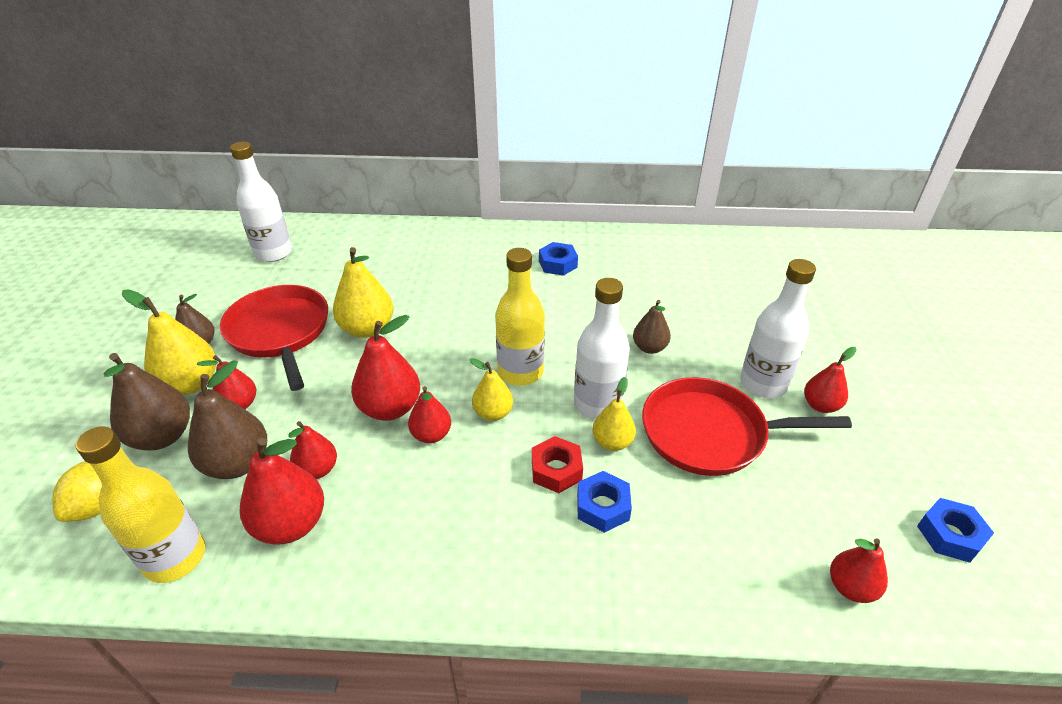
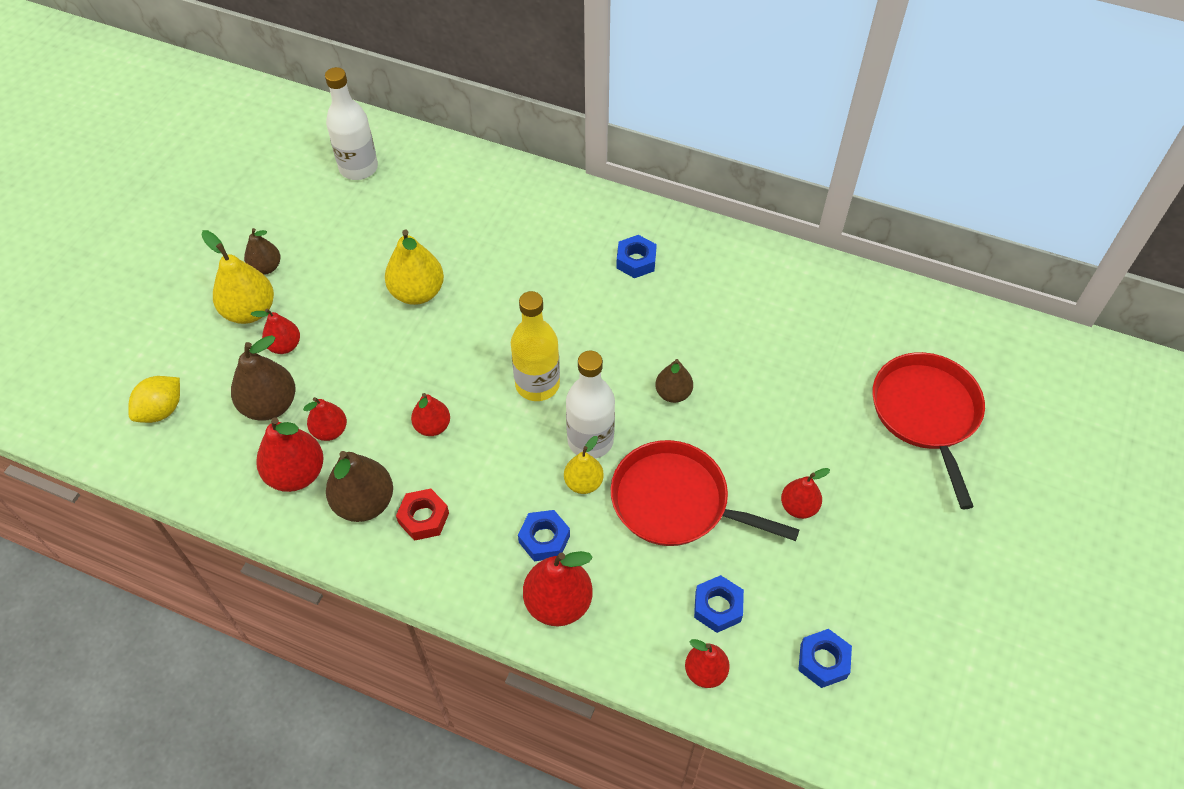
camera: 20 degrees right, 15 degrees up
(162, 436) = (217, 360): brown pear -> brown pear (364, 503)
(175, 558) = (207, 474): yellow bottle -> none
(280, 332) = (338, 273): red pan -> red pan (926, 413)
(390, 408) = (407, 388): red pear -> red pear (558, 603)
(493, 413) = (493, 421): yellow pear -> none
(556, 470) = (522, 493): red nut -> red nut (423, 518)
(763, 384) = (758, 467): white bottle -> none
(815, 517) = (717, 607): none -> blue nut

